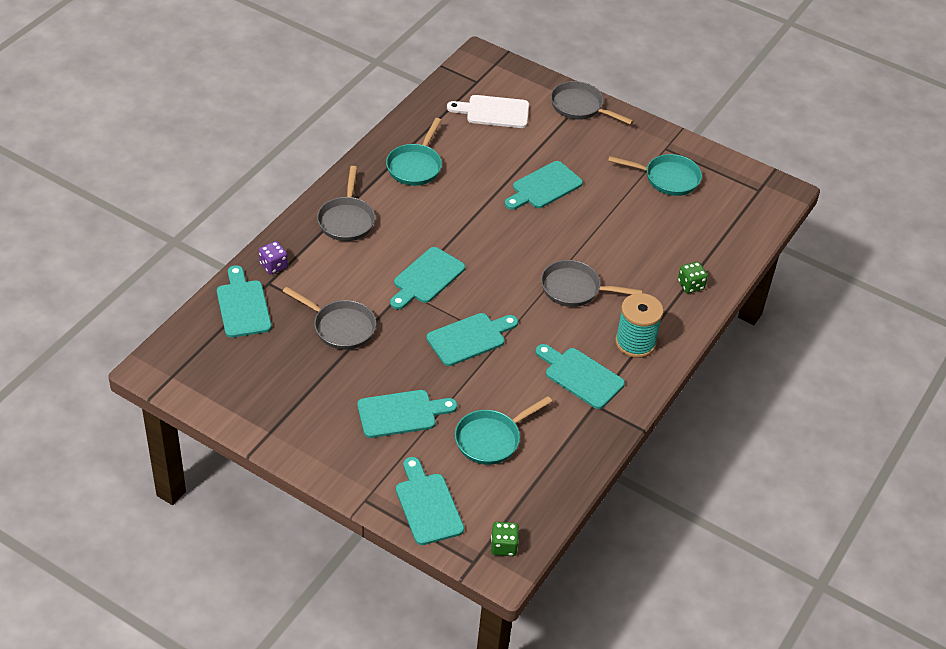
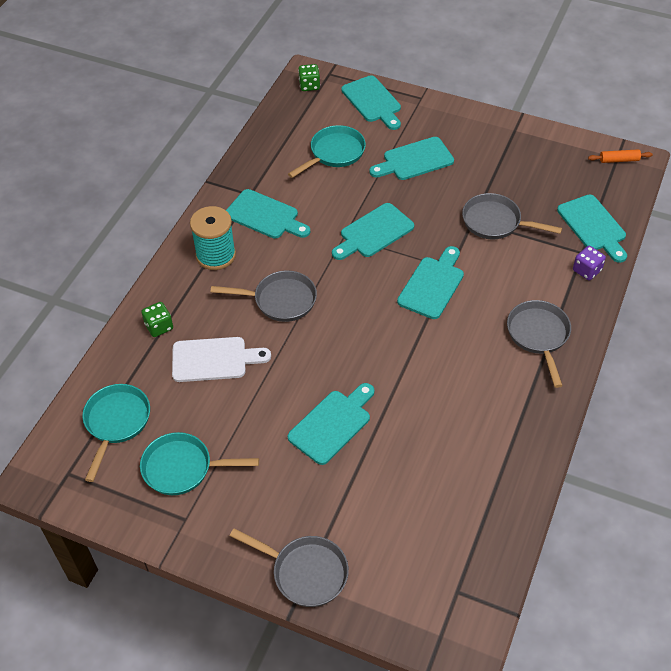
camera: 175 degrees right, 5 degrees up
(172, 372) = (619, 160): none -> orange rolling pin
(415, 166) = (491, 424): turquoise pan -> turquoise pan (116, 422)
(493, 112) = (420, 536): white cutting board -> white cutting board (214, 360)

